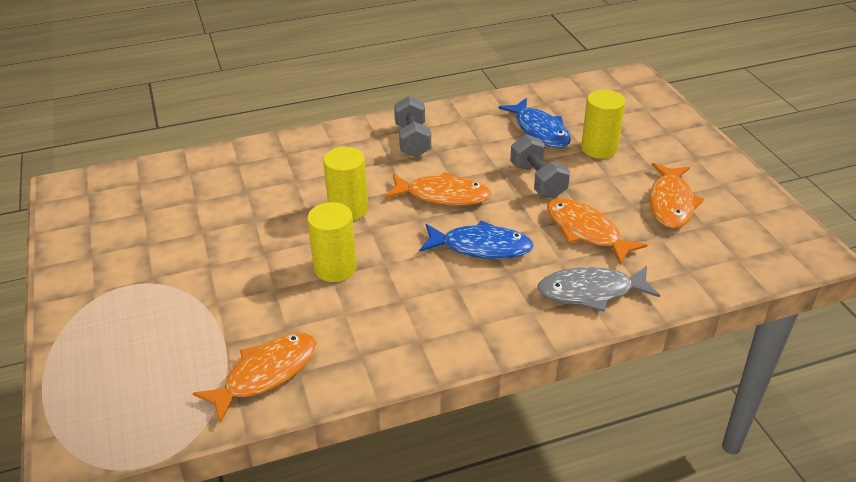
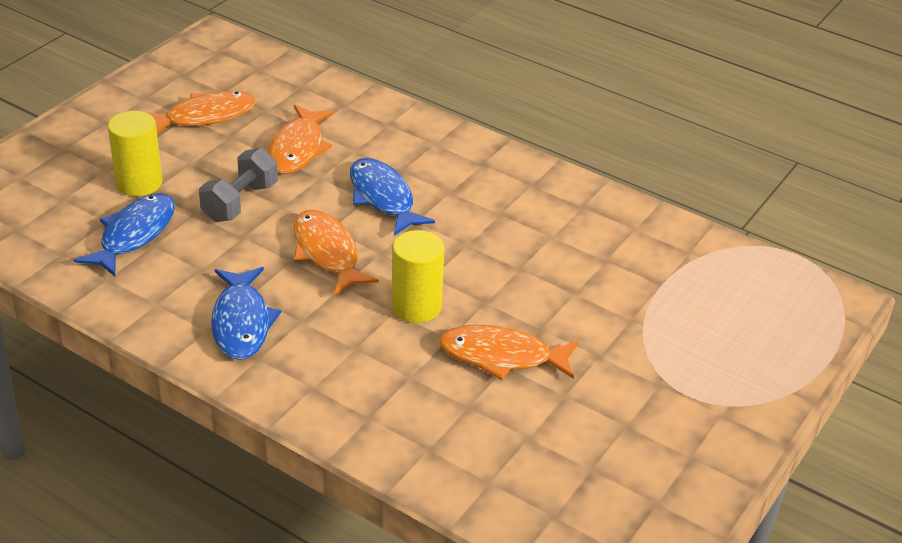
camera: 130 degrees left, 0 degrees up
(266, 374) = (658, 243): orange fish -> orange fish (502, 356)
(335, 268) = (507, 270): yellow cylinder -> none
(412, 140) = (241, 322): grey dumbbell -> blue fish
(591, 292) = (379, 123): grey fish -> none

